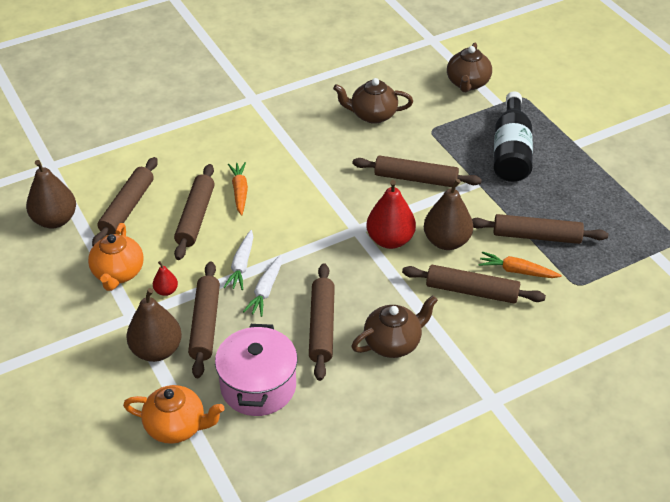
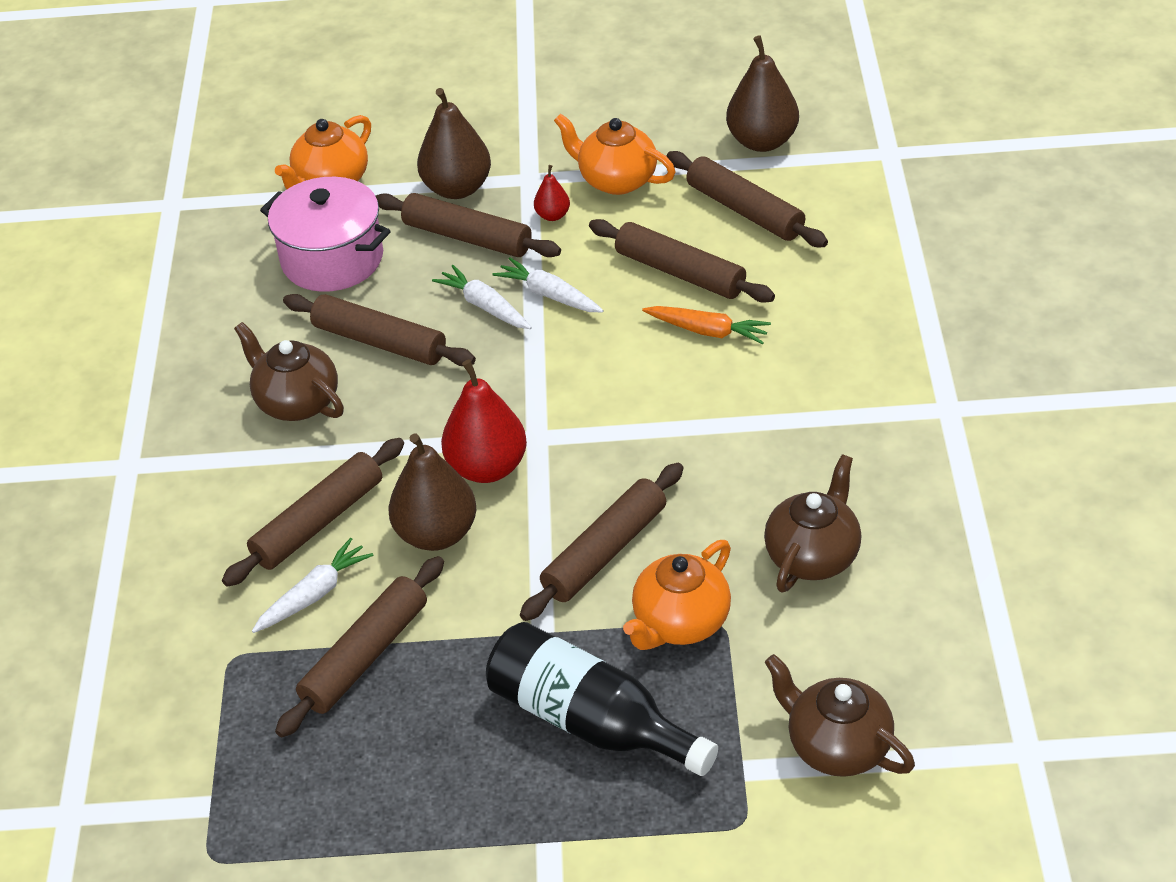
camera: 120 degrees right, 0 degrees up
(393, 343) = (297, 402): brown teapot -> brown teapot turned 135 degrees clockwise
(439, 142) = (680, 622): none -> orange teapot
(517, 271) = (314, 594): orange carrot -> white carrot

